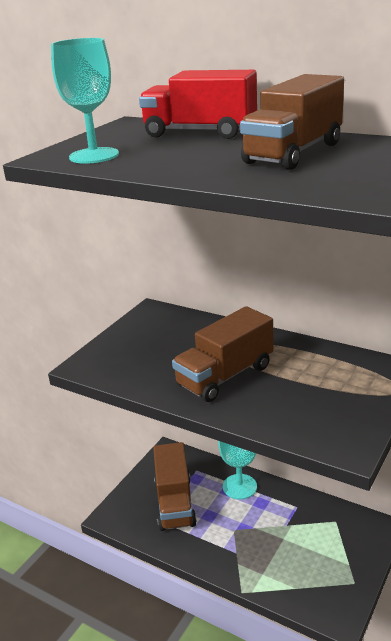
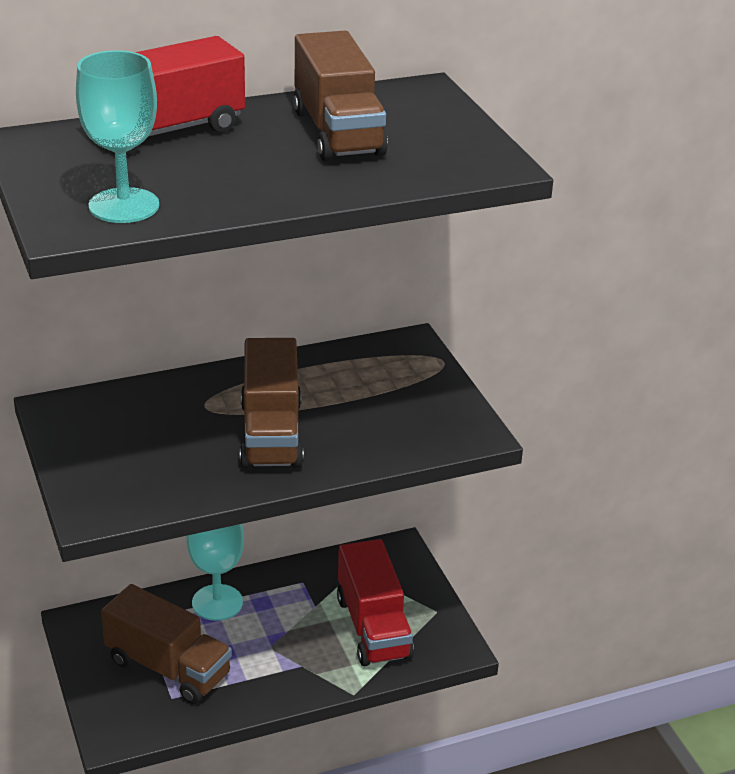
camera: 55 degrees left, 5 degrees up
(303, 562) = (373, 627): none -> red truck

